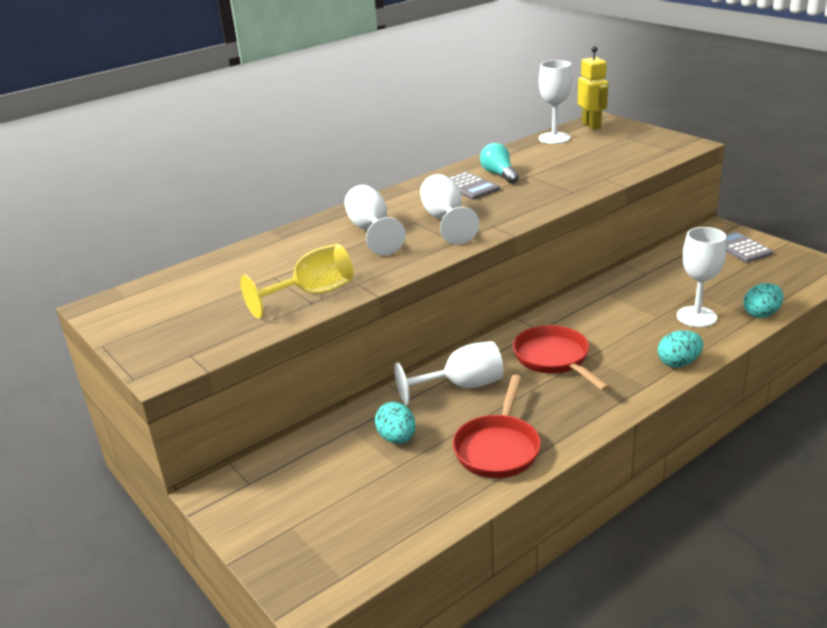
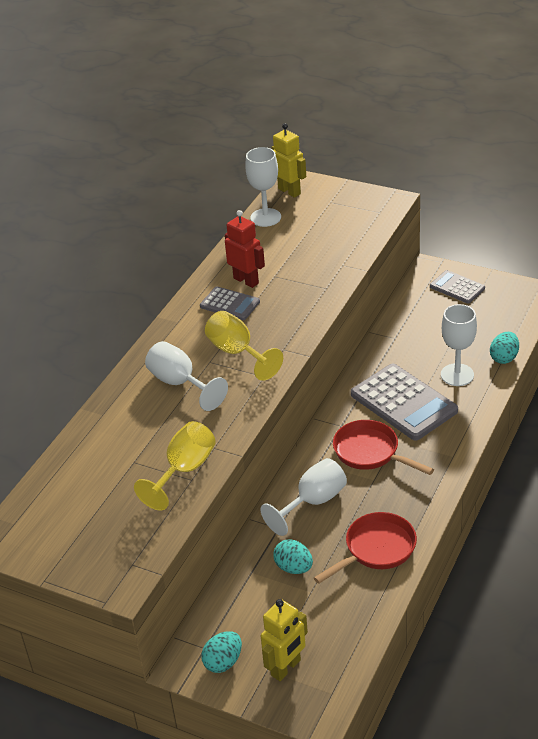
camera: 25 degrees left, 10 degrees up
(313, 532) = (286, 668): none -> yellow robot
(445, 220) = (237, 352): white goblet -> yellow goblet
(498, 448) = (376, 549): red pan -> red pan turned 120 degrees counterclockwise
(499, 174) = (246, 281): turquoise light bulb -> red robot
(620, 326) = (403, 403): none -> grey calculator
(678, 363) = (466, 426): turquoise egg -> turquoise egg (223, 662)

